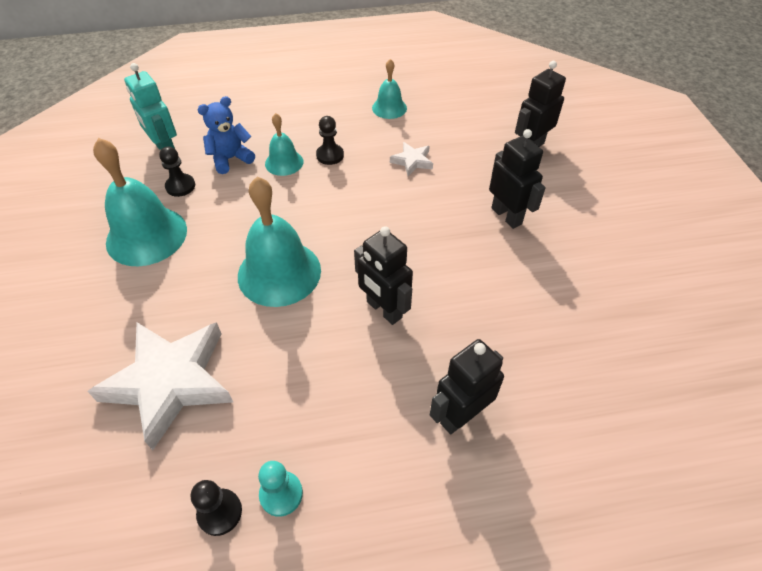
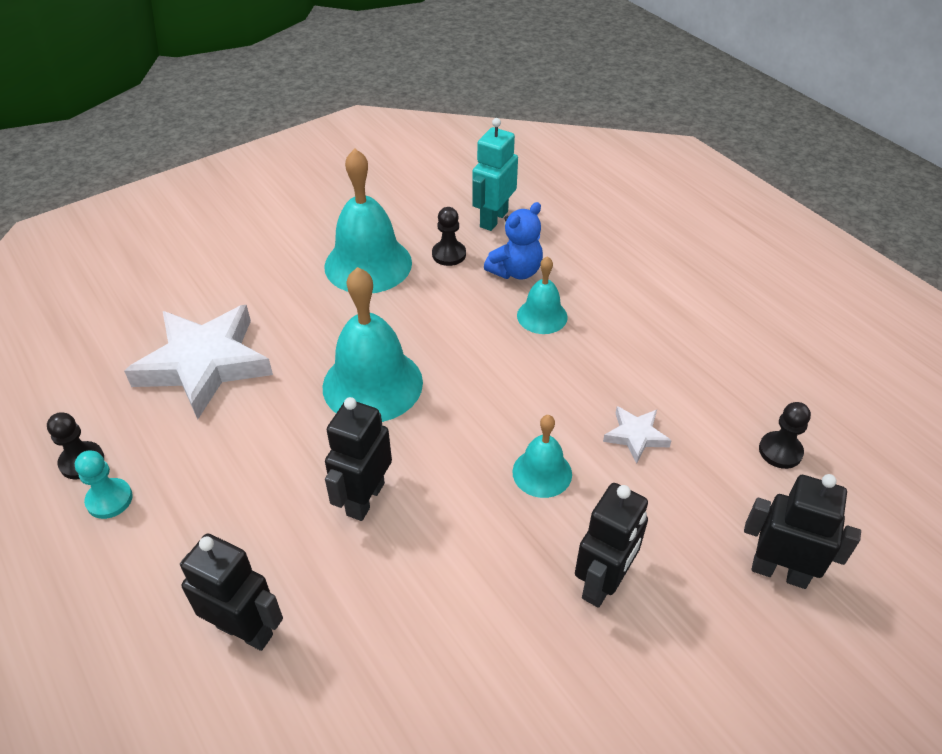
camera: 65 degrees right, 5 degrees down
(230, 159) = (516, 271): blue teddy bear -> blue teddy bear turned 105 degrees clockwise
(330, 155) = (584, 350): black pawn -> black pawn (780, 451)
(389, 108) = (724, 372): turquoise bell -> turquoise bell (542, 472)

